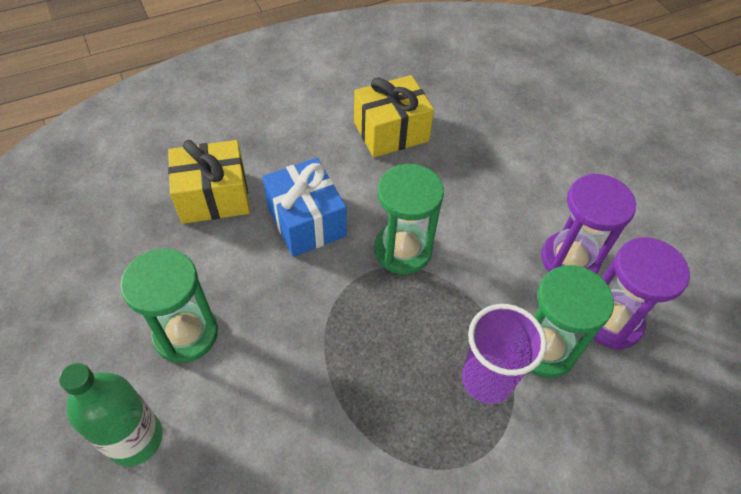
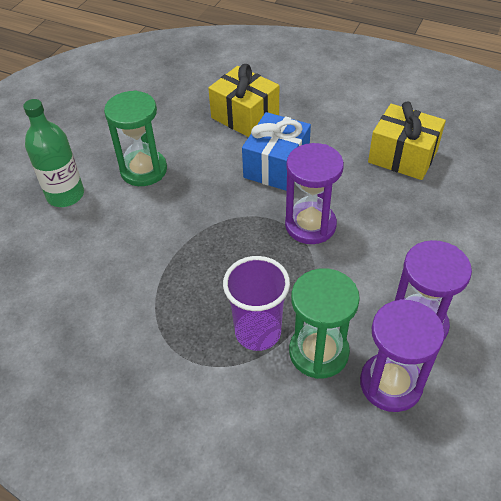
camera: 55 degrees right, 5 degrees down
(403, 250) = (310, 225): green hourglass -> purple hourglass

